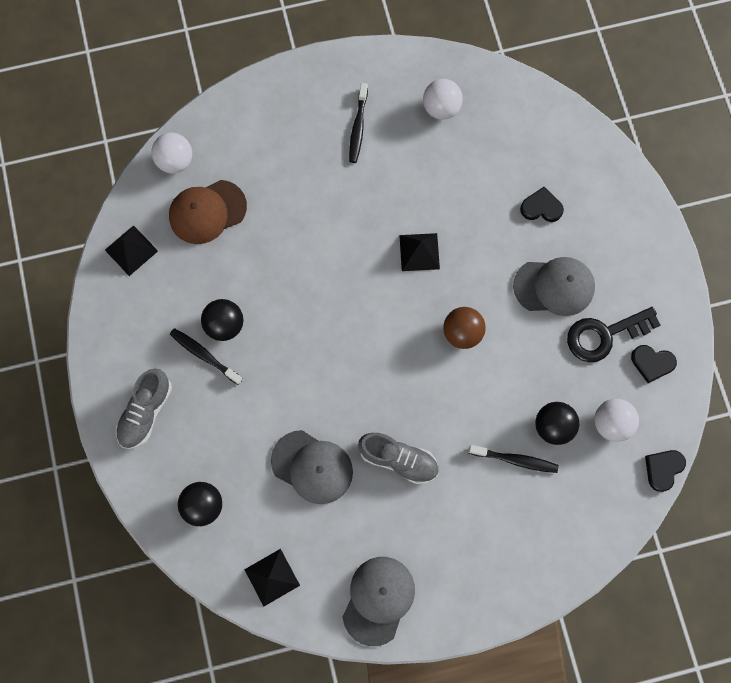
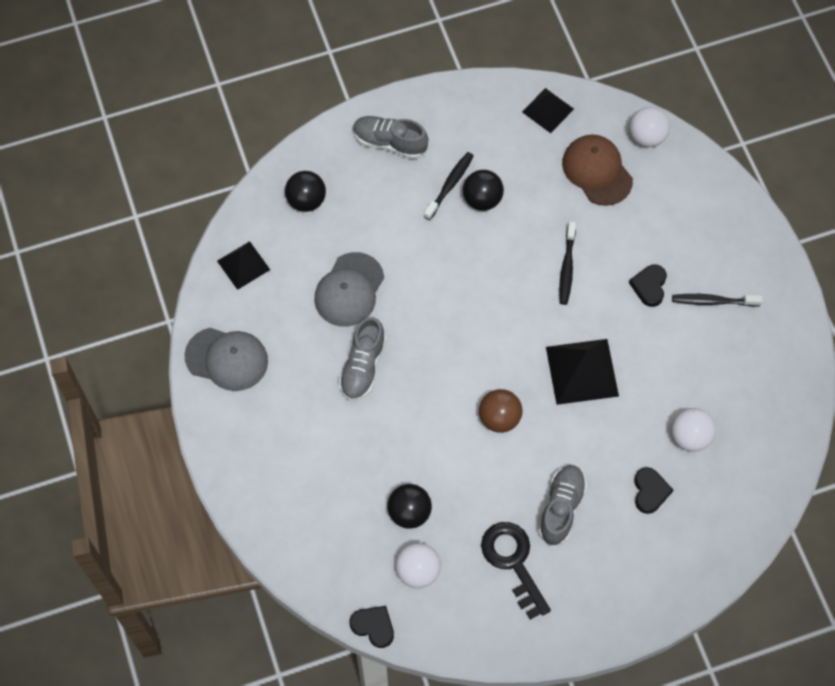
camera: 85 degrees right, 10 degrees down
(419, 252) = (582, 371): black pyramid -> black pyramid, size x1.57
(441, 108) = (750, 382): white ball -> white ball (690, 437)
(515, 460) = (371, 477): black toothbrush -> black toothbrush (567, 268)
(554, 286) = (561, 508): grey cap -> grey shoe
(652, 363) = (487, 613): black heart -> black heart (649, 286)

